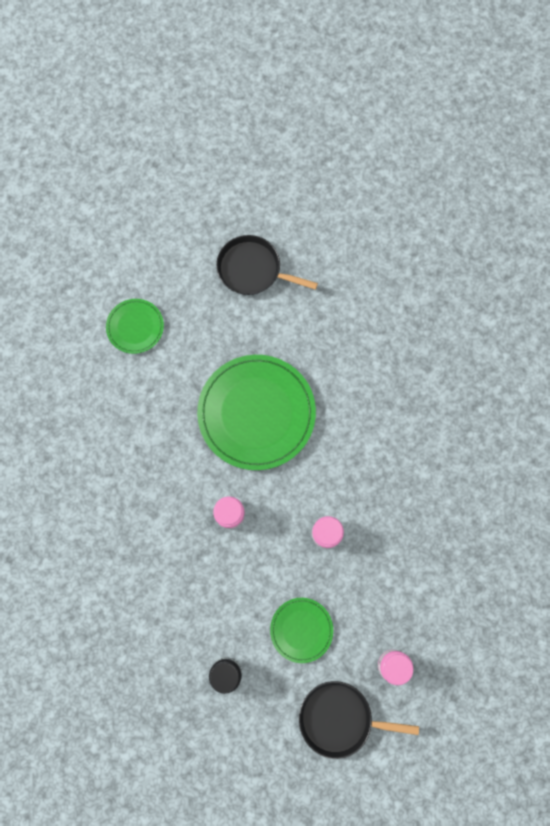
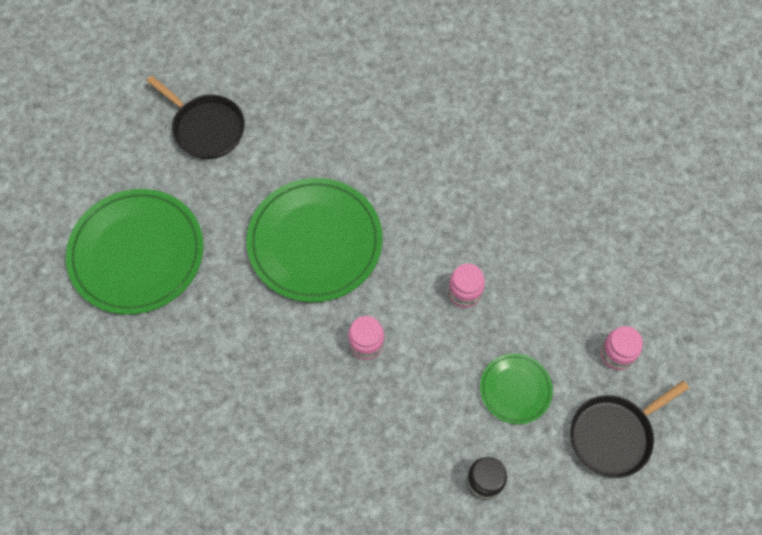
camera: 40 degrees left, 10 degrees down
(135, 327) = (137, 253): green plate -> green plate, size x1.99
(252, 269) = (206, 128): black pan -> black pan turned 120 degrees counterclockwise

